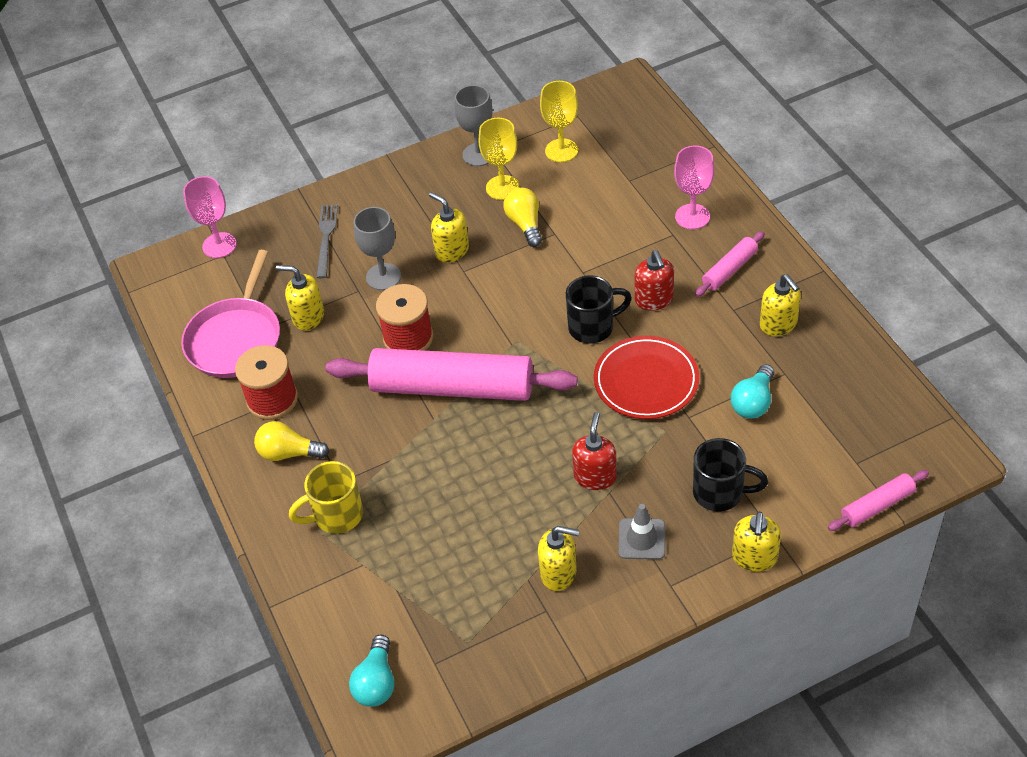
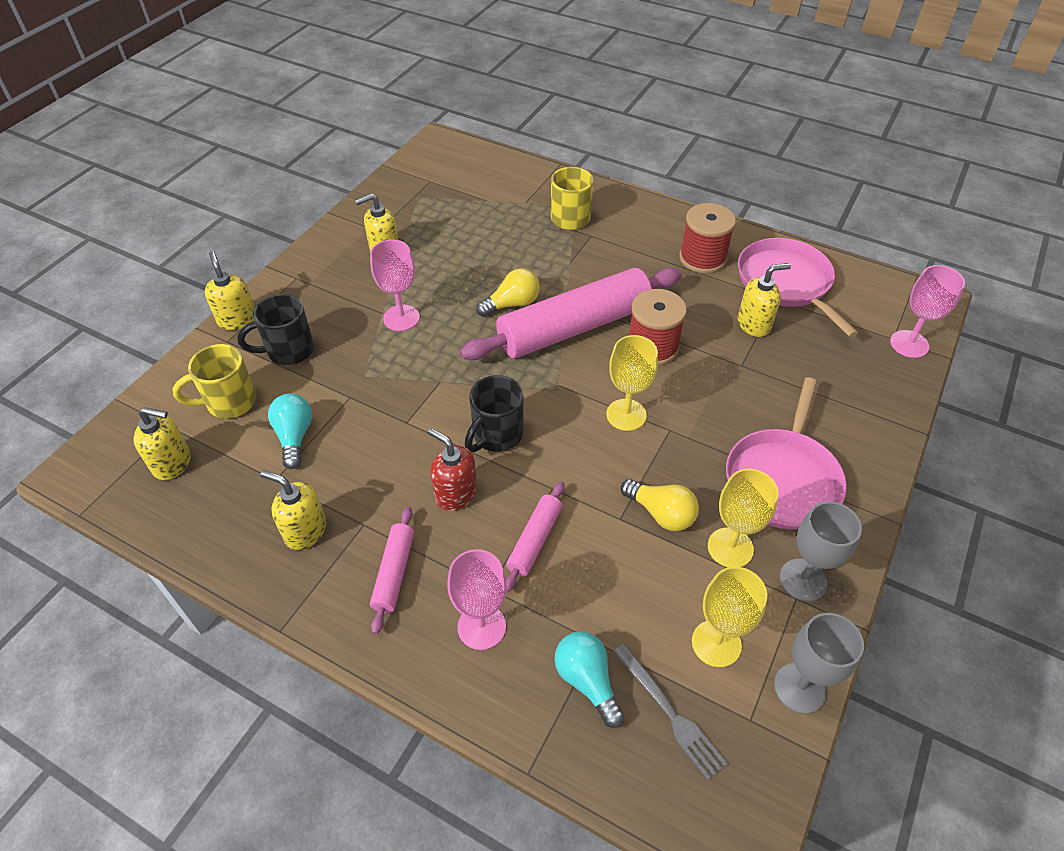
camera: 140 degrees right, 0 degrees up
(289, 453) = (647, 234): yellow light bulb -> yellow light bulb (512, 304)
(326, 238) = (831, 397): grey fork -> grey fork (670, 713)
(376, 682) = (458, 160): turquoise light bulb -> turquoise light bulb (587, 680)
(383, 277) = (735, 387): grey goblet -> grey goblet (799, 688)
(424, 207) = (783, 479): none -> pink pan
(451, 250) = (703, 444): yellow soap dispenser -> yellow soap dispenser (172, 463)
(483, 296) = (626, 415): none -> yellow goblet
(595, 476) = (401, 318): red soap dispenser -> pink goblet
(642, 539) = (335, 295): grey traffic cone -> none
(646, 381) = (409, 409): red plate -> none
(796, 463) = (229, 402): none -> yellow mug
(877, 506) = (141, 399): pink rolling pin -> pink rolling pin (535, 540)

